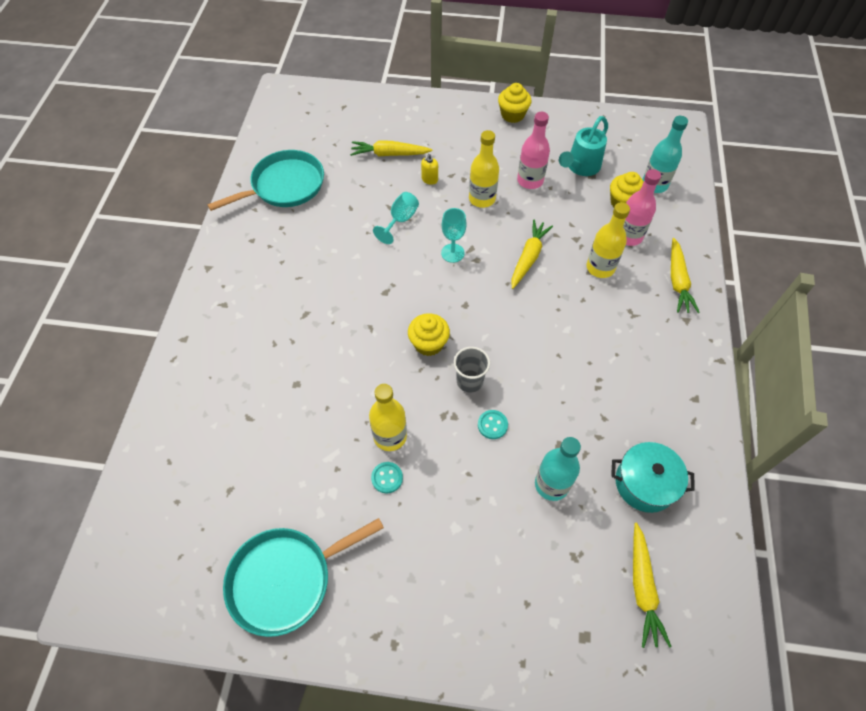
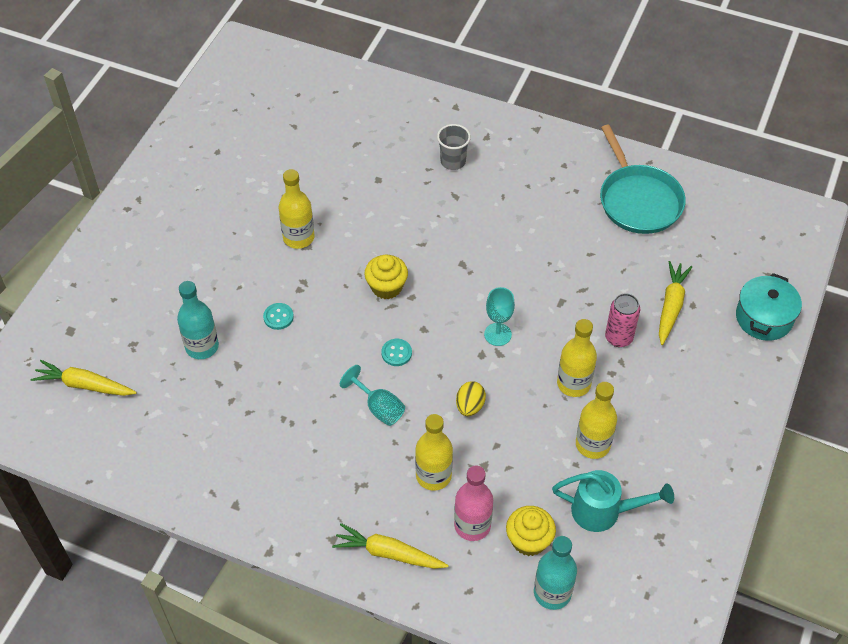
camera: 105 degrees right, 5 degrees down
(285, 579) = (206, 152): turquoise pan -> none
(387, 478) = (260, 228): turquoise button -> turquoise button (396, 353)
(400, 220) = (559, 296): turquoise goblet -> turquoise goblet (379, 408)
(429, 179) = (618, 338): yellow soap dispenser -> pink can
(469, 381) = (331, 310): grey cup -> grey cup (453, 161)
(512, 115) = (723, 461): yellow cupcake -> none
(528, 258) = (470, 406): yellow carrot -> yellow egg
(530, 181) = (592, 444): pink bottle -> yellow bottle
(580, 167) = (604, 511): turquoise watering can -> turquoise watering can turned 135 degrees clockwise
(645, 483) = (170, 422): turquoise pot -> turquoise pot (764, 318)

